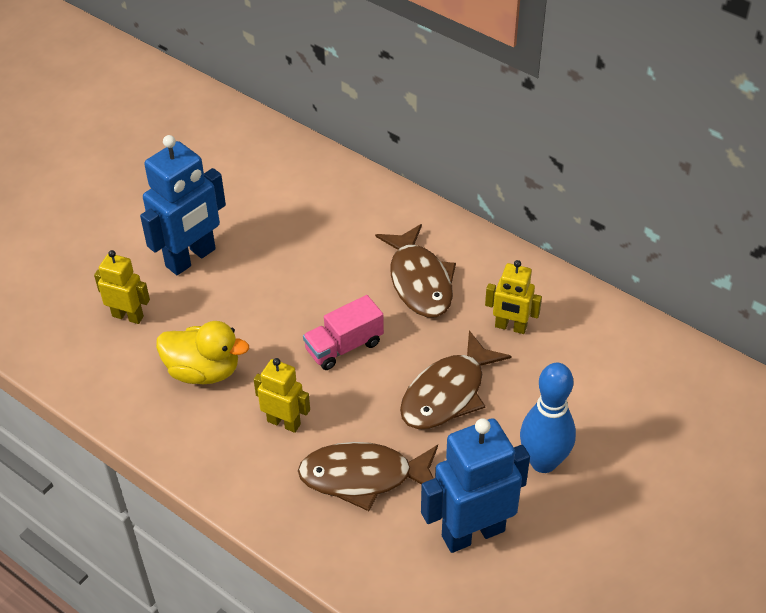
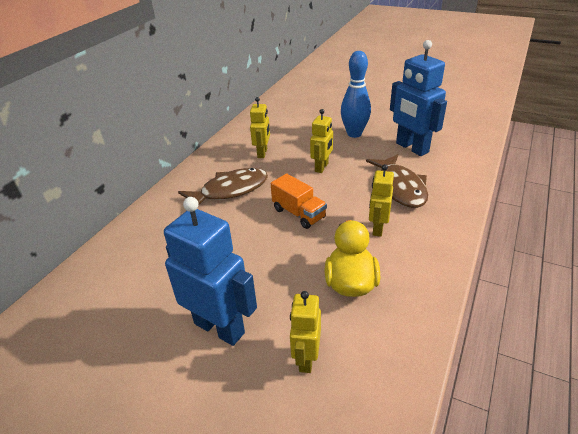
camera: 100 degrees left, 10 degrees down
(344, 346) = (299, 213): pink truck -> orange truck
(447, 393) = (322, 167): brown fish -> yellow robot

